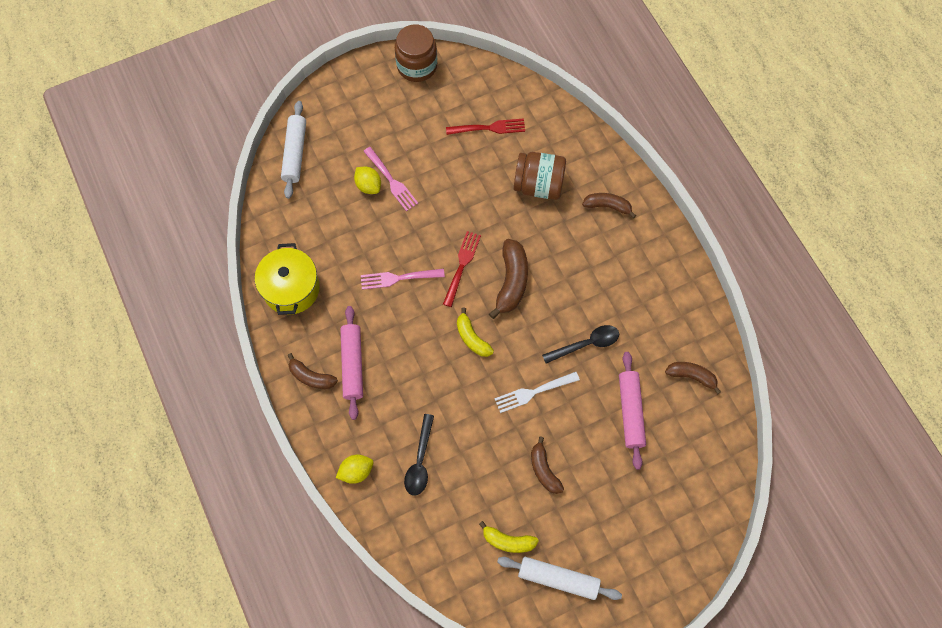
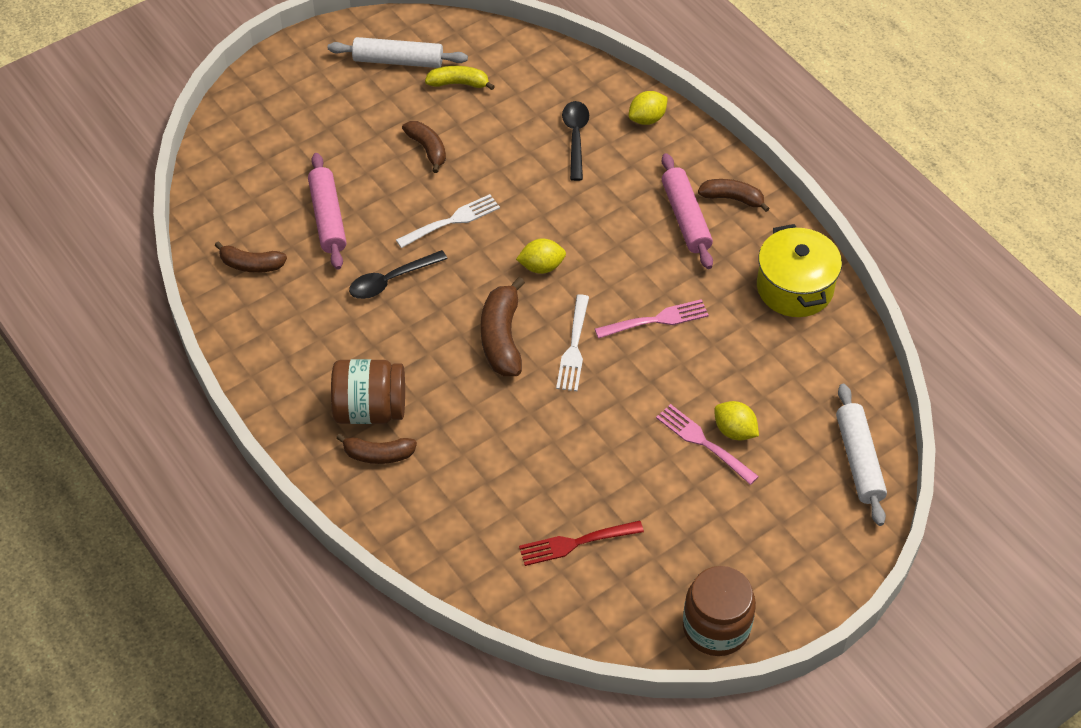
camera: 170 degrees right, 15 degrees down
(462, 266) = (573, 346): red fork -> white fork
(472, 338) = (541, 266): yellow banana -> yellow lemon
(538, 185) = (484, 469): brown jar -> brown jar (370, 409)

